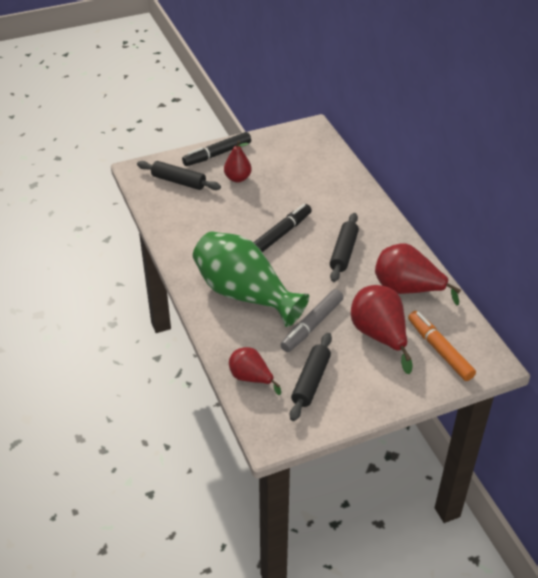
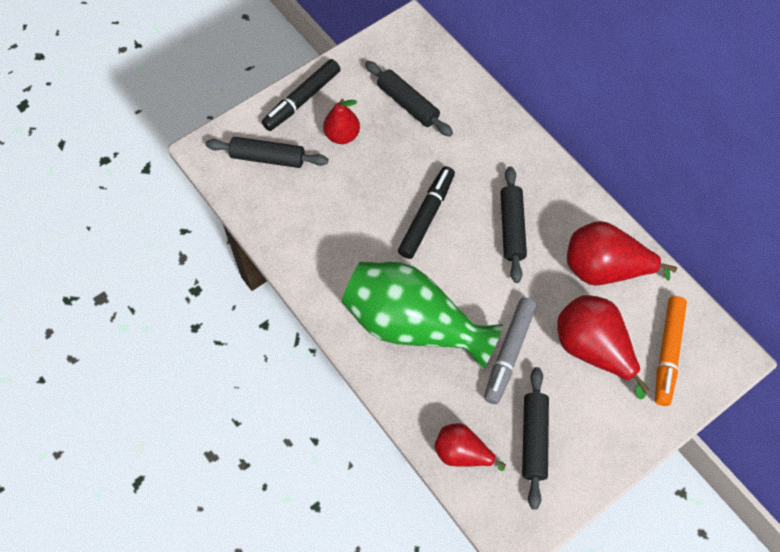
camera: 15 degrees left, 20 degrees up
(293, 169) = (408, 104): none -> black rolling pin
(439, 350) = (667, 353): orange marker -> orange marker turned 120 degrees counterclockwise

